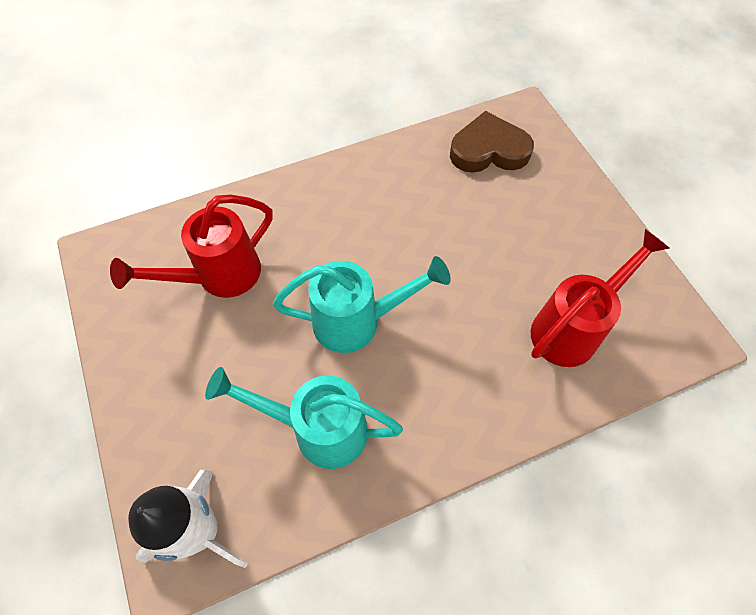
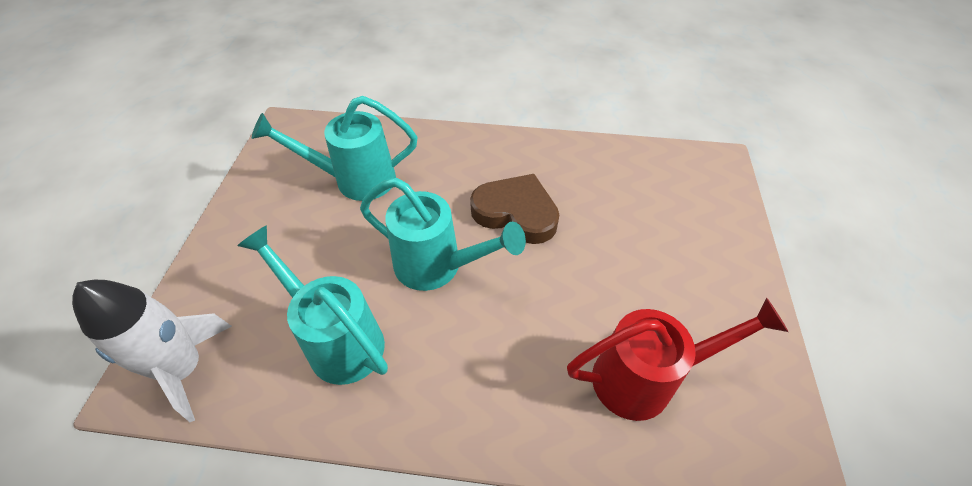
camera: 30 degrees right, 10 degrees down
(219, 276) = (355, 180): red watering can -> turquoise watering can
(489, 150) = (661, 179): brown heart -> brown heart (516, 213)

